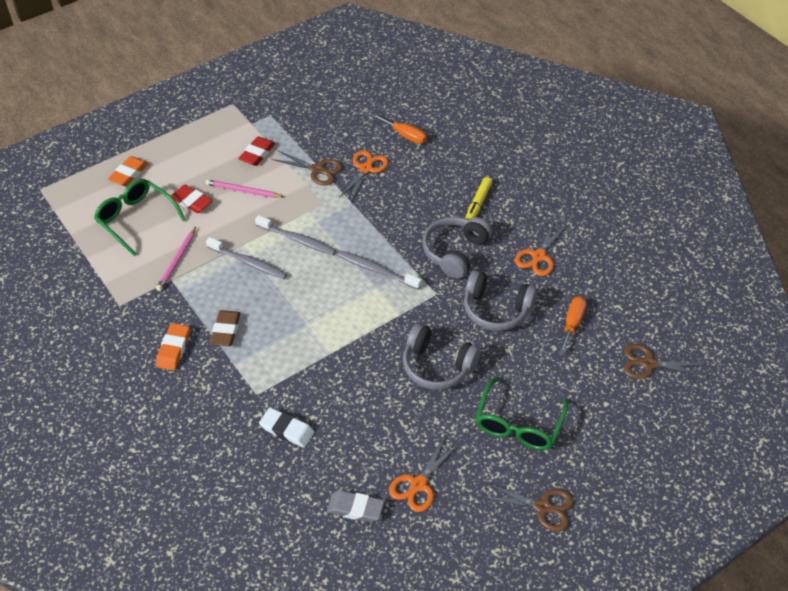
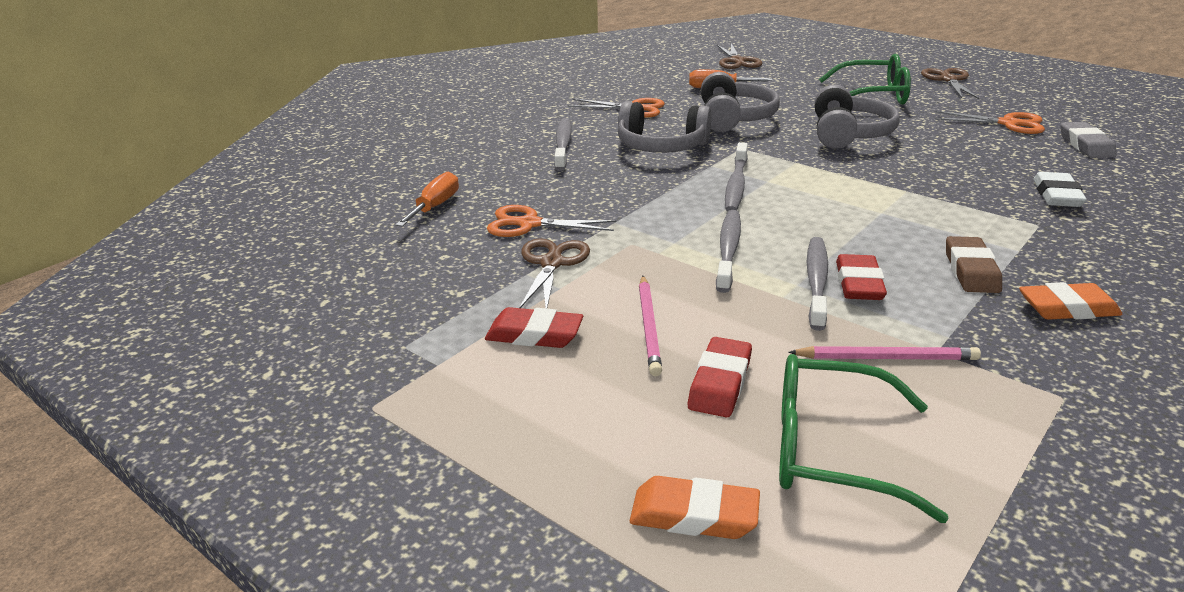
camera: 105 degrees left, 20 degrees down
(136, 219) = (830, 451): green glasses -> green glasses turned 75 degrees clockwise
(226, 330) = (971, 271): brown eraser -> brown eraser turned 75 degrees counterclockwise
(238, 278) = (859, 284): none -> red eraser
(478, 203) = (563, 145): yellow marker -> grey toothbrush

